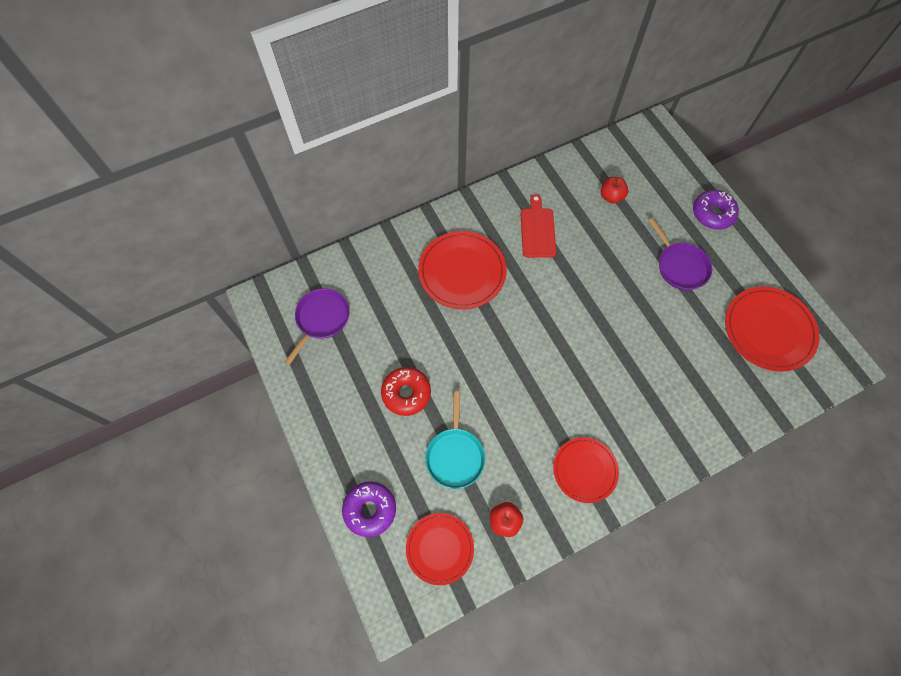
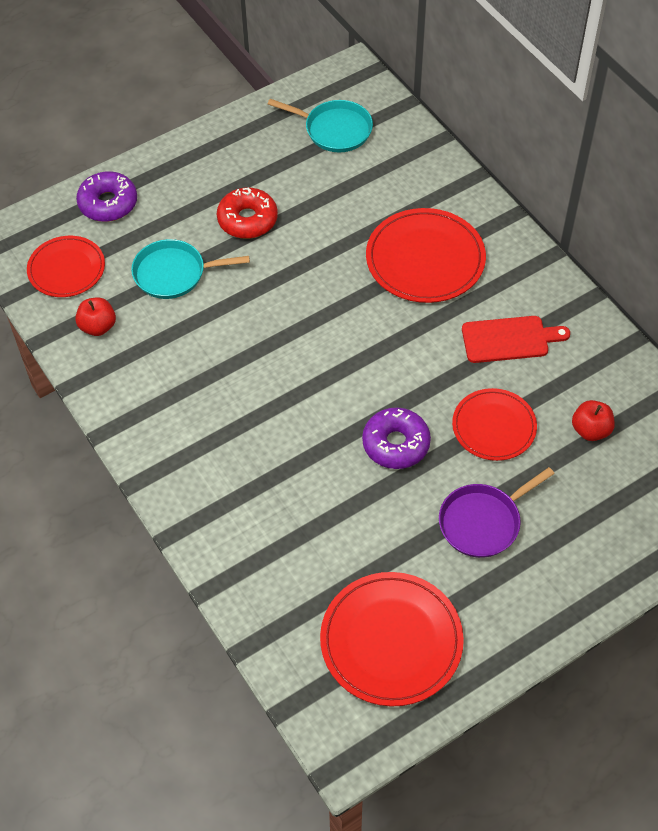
camera: 85 degrees right, 10 degrees down
(321, 319) = (335, 130): purple pan -> turquoise pan
(585, 470) = (162, 405): red plate -> red plate (494, 426)
(712, 214) = (591, 572): purple donut -> purple donut (396, 444)

